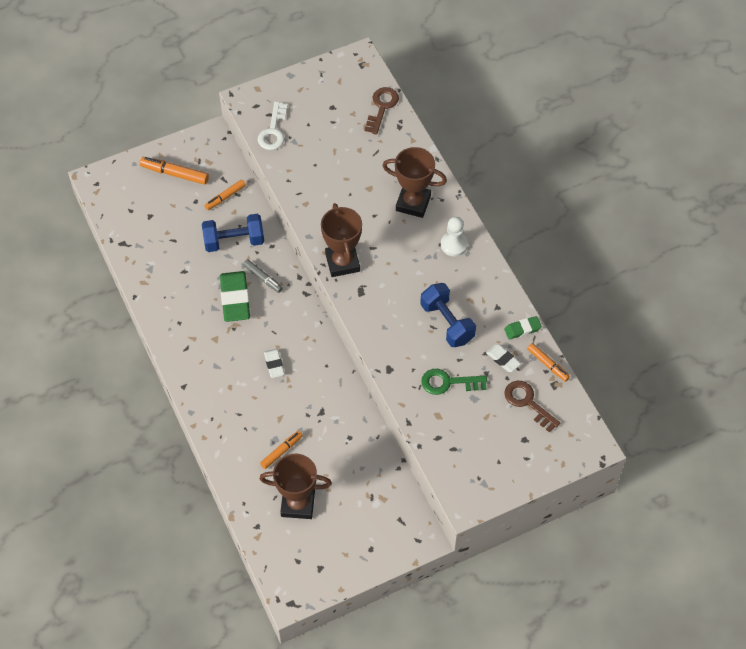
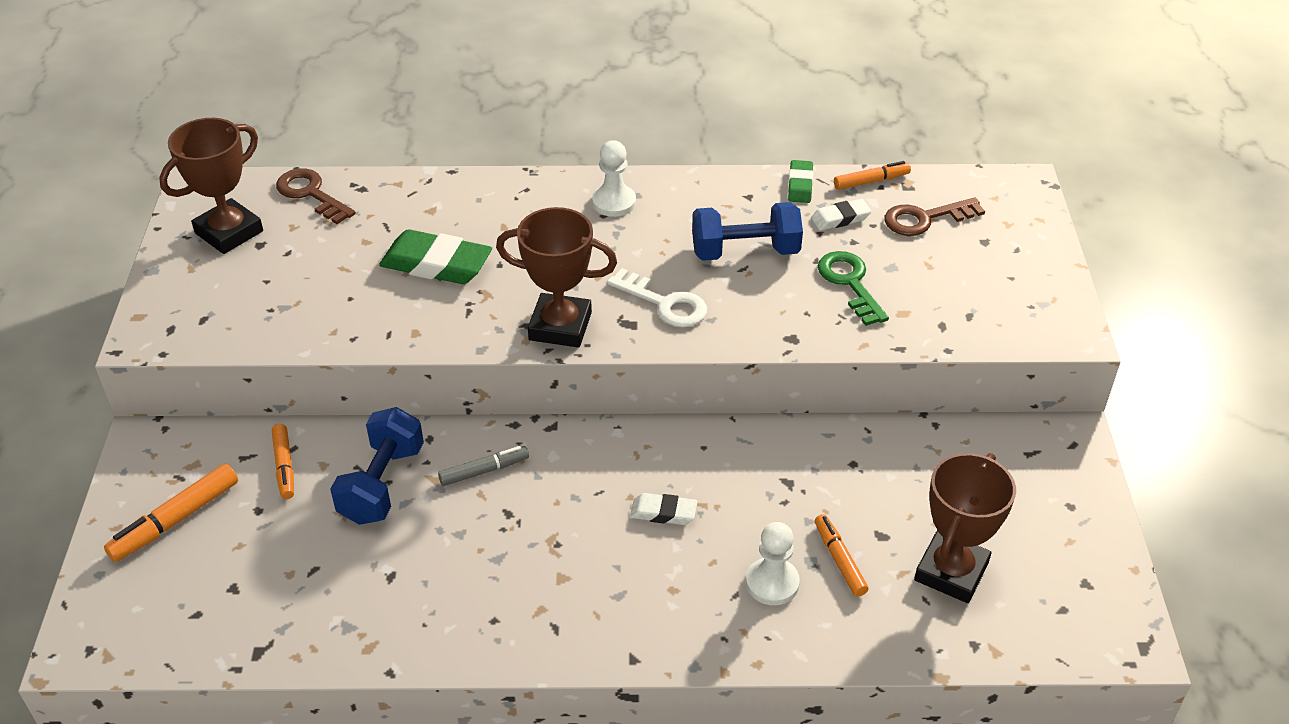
camera: 65 degrees left, 15 degrees down
(235, 299) = (499, 522): green eraser -> green eraser (436, 264)
(253, 427) = (772, 583): none -> white pawn
(273, 131) = (240, 324): white key -> white key (664, 303)
(413, 203) = (510, 218): brown trophy -> brown trophy (229, 232)
(448, 382) = (850, 283): green key -> green key turned 135 degrees clockwise

